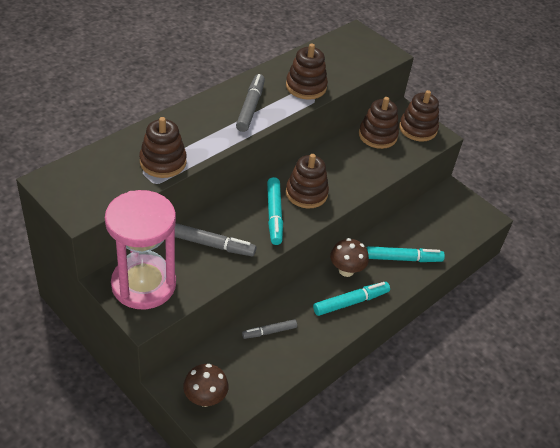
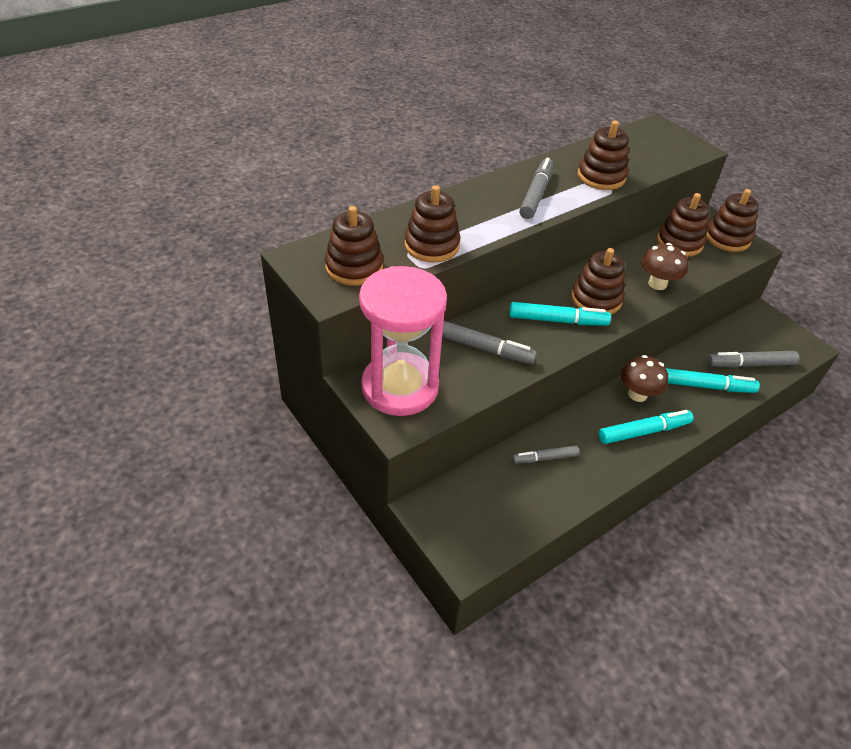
camera: 10 degrees right, 0 degrees up
(98, 187) = (354, 267): none -> brown stacking toy
(205, 398) = (465, 531): brown mushroom -> brown mushroom (657, 284)
(274, 215) = (557, 320): turquoise marker -> turquoise marker turned 90 degrees counterclockwise
(439, 236) = (750, 364): none -> grey marker

